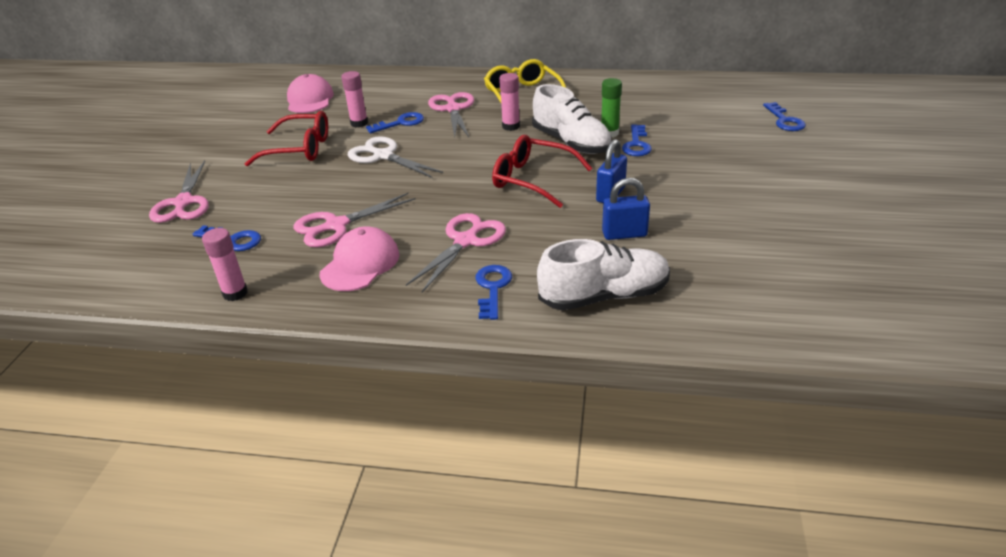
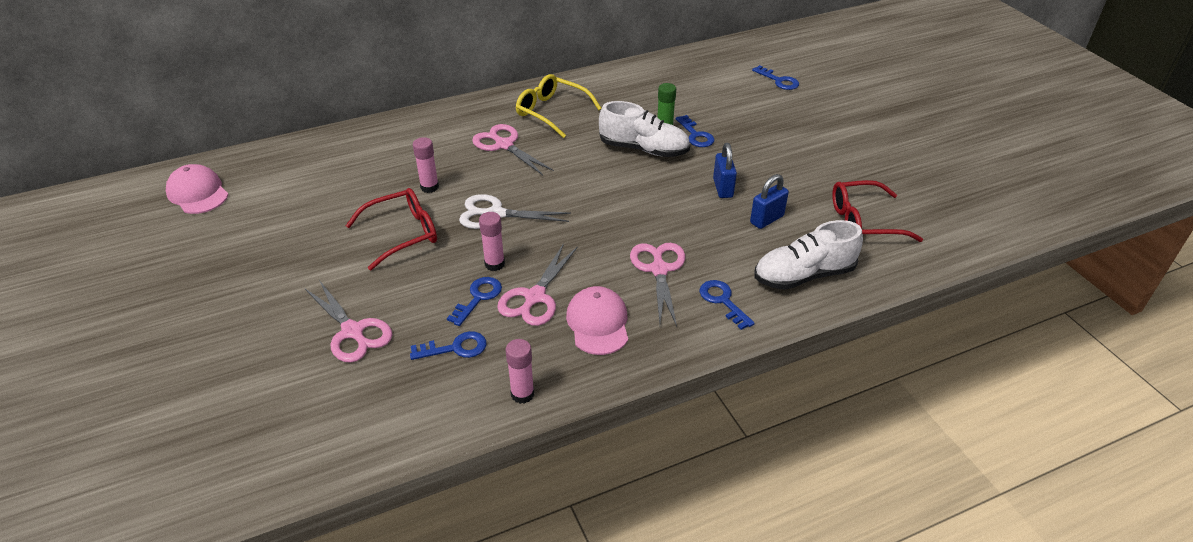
camera: 35 degrees left, 5 degrees up
(310, 99) = (343, 176): pink cap -> pink cap (198, 193)
(400, 123) = (471, 175): blue key -> blue key (478, 298)
(511, 126) = (576, 148): pink glue stick -> pink glue stick (494, 264)
(531, 179) = (649, 194): red glasses -> red glasses (862, 221)
(604, 296) = (803, 275): white shoe -> white shoe turned 150 degrees counterclockwise

